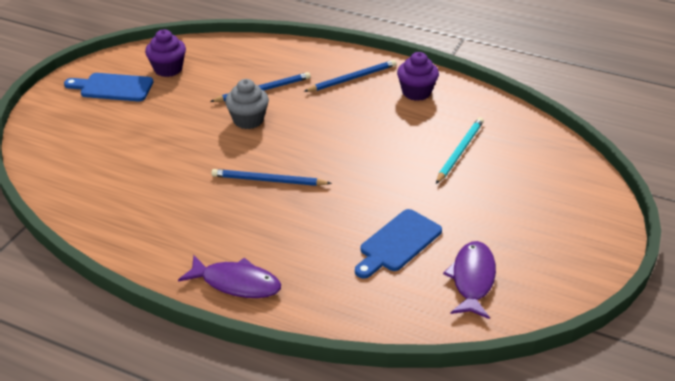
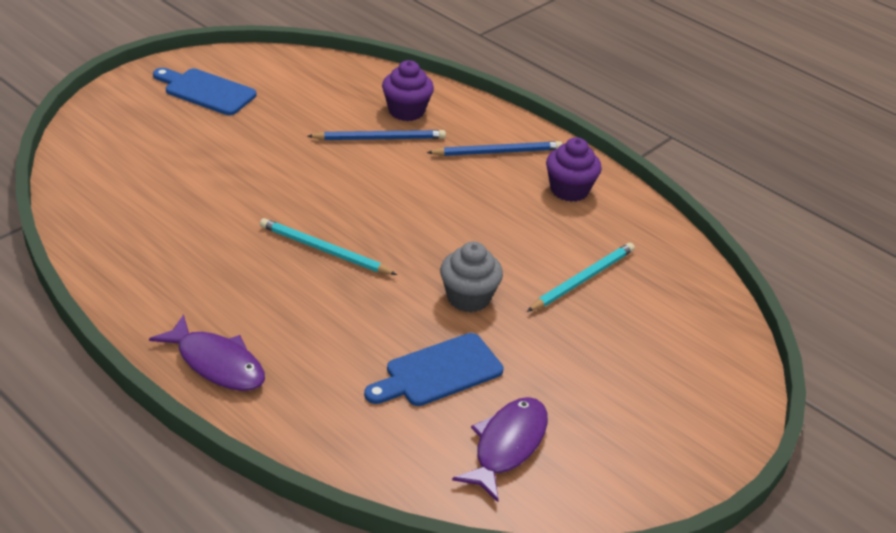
camera: 15 degrees right, 0 degrees up
(168, 69) = (282, 85): purple cupcake -> purple cupcake (406, 111)
(248, 120) = (341, 171): grey cupcake -> grey cupcake (468, 297)
(268, 180) = (324, 250): blue pencil -> turquoise pencil

